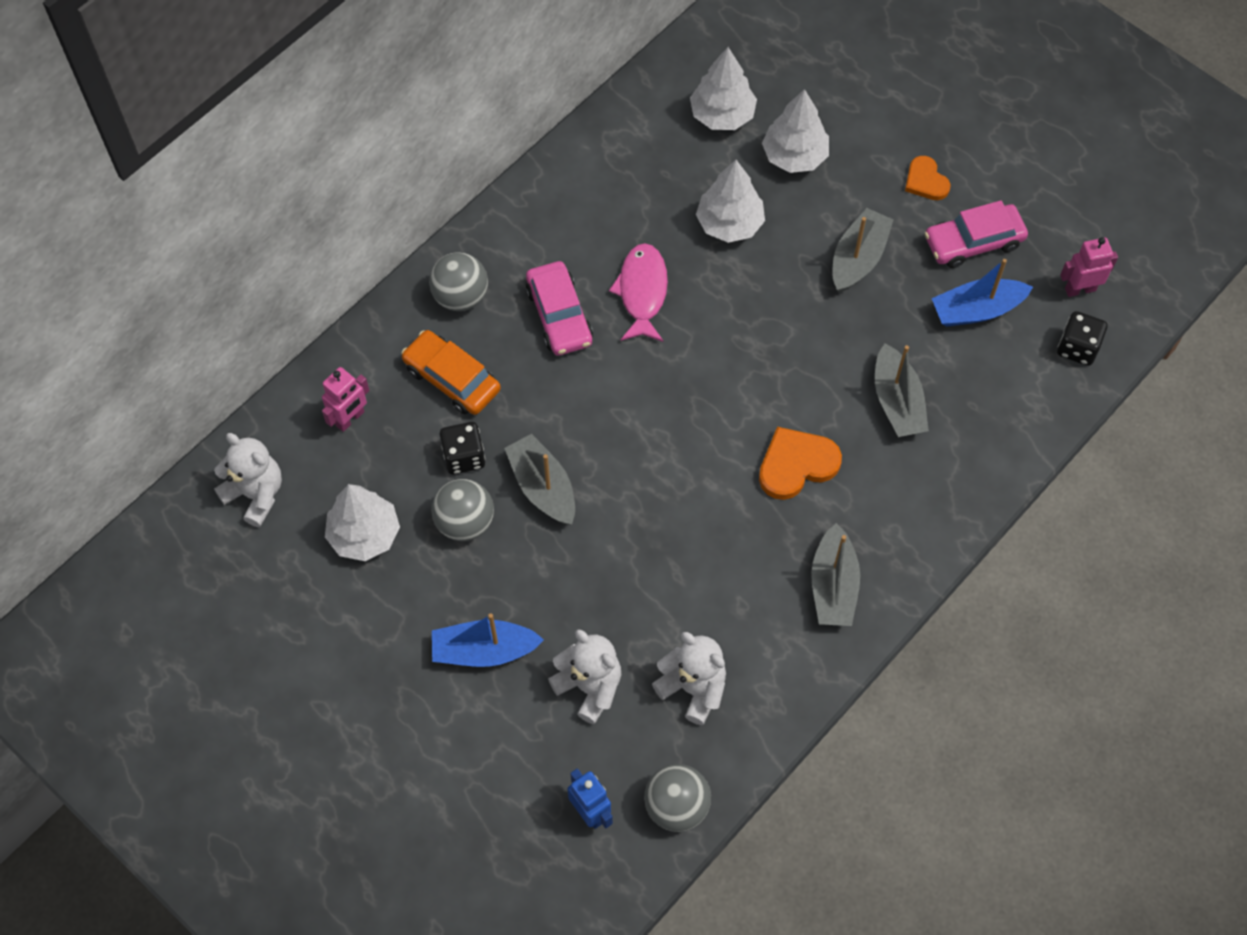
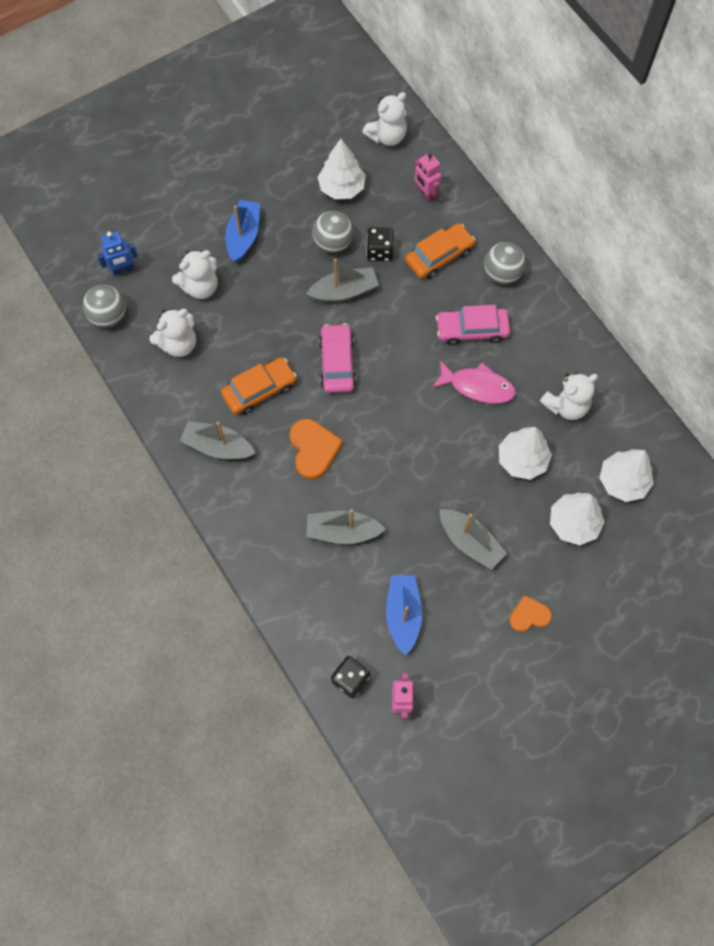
camera: 105 degrees right, 5 degrees up
(639, 189) = (566, 406): none -> white teddy bear
(731, 556) = (259, 390): none -> orange car
(973, 242) = (464, 633): pink car -> pink car (337, 363)

